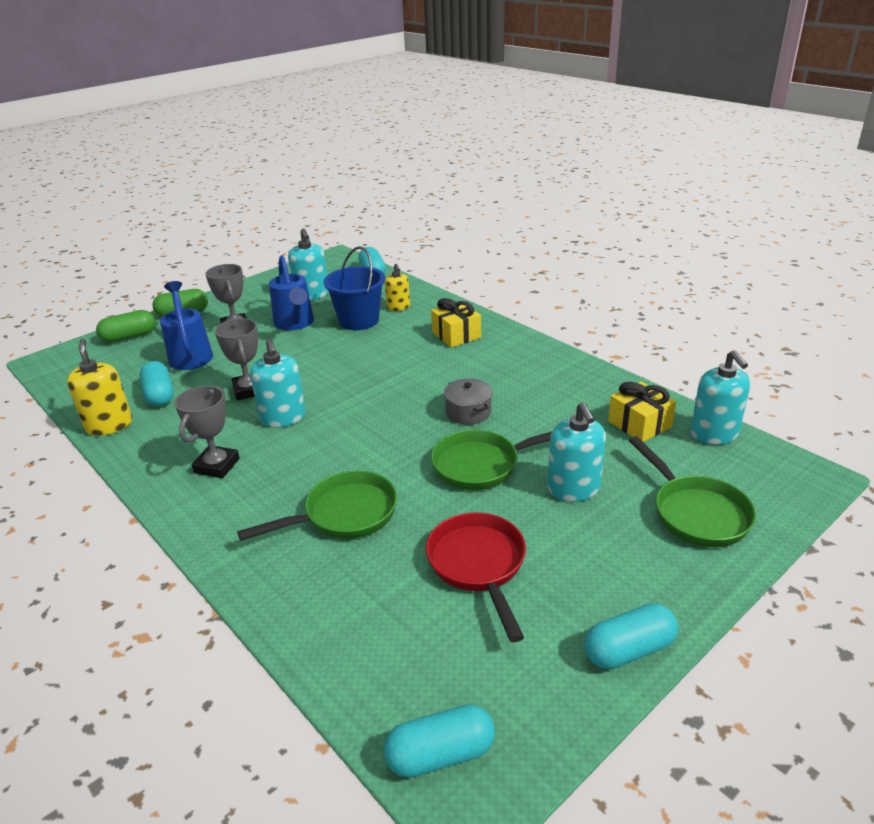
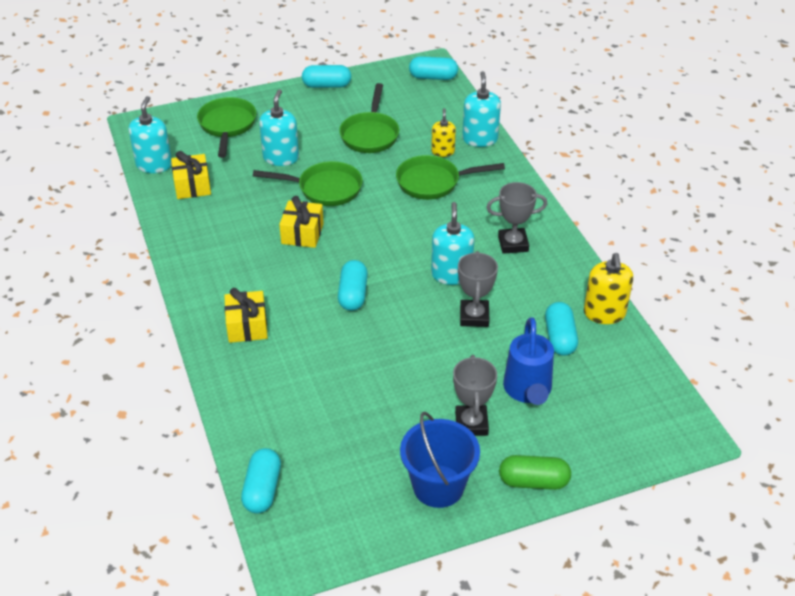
camera: 160 degrees left, 10 degrees up
(129, 337) = (599, 452): green capsule -> none
(217, 466) = (513, 244): grey trophy -> grey trophy turned 45 degrees clockwise
(295, 323) = (402, 407): blue watering can -> none
(312, 295) = (362, 463): turquoise soap dispenser -> turquoise soap dispenser (480, 139)
(359, 320) = (330, 387): blue bucket -> blue bucket (438, 486)
(377, 377) = (353, 294): none -> turquoise capsule
(398, 307) = (274, 397): yellow soap dispenser -> yellow soap dispenser (443, 151)
(468, 412) = (302, 233): grey pot -> yellow gift
(478, 566) = (370, 134): red pan -> green pan

